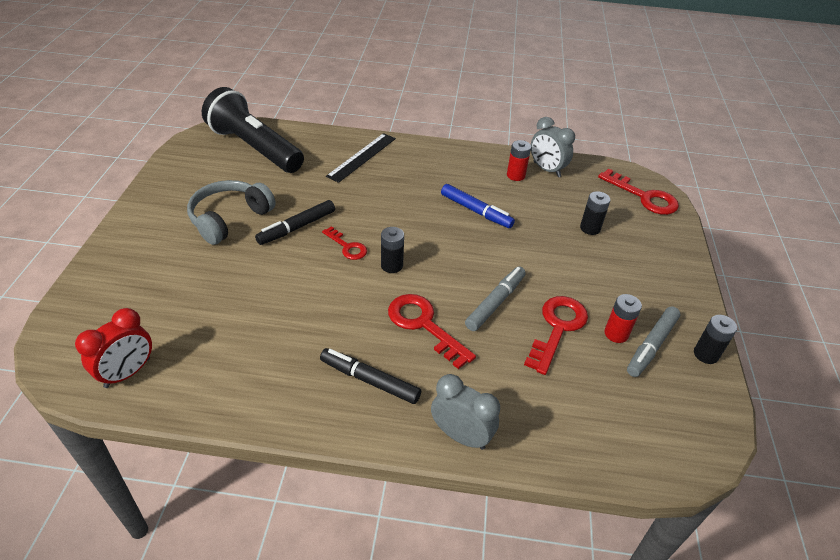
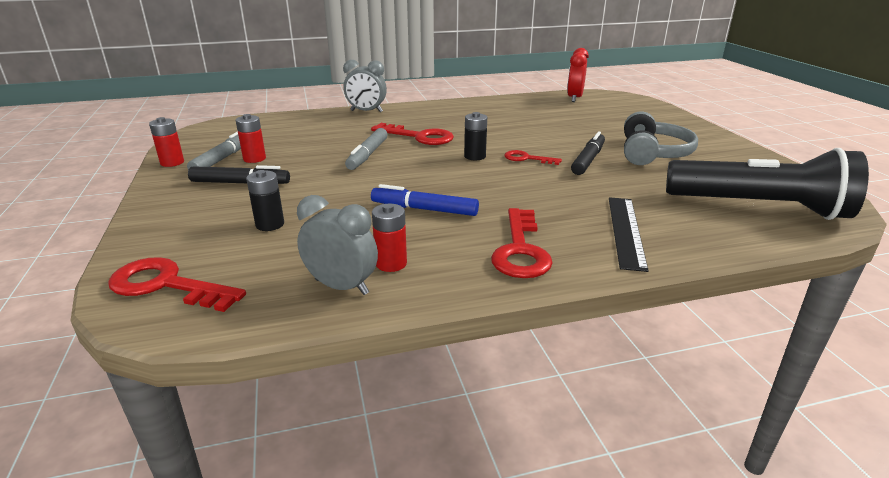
camera: 160 degrees right, 15 degrees down
(370, 381) = (436, 116): black marker -> black marker (240, 183)
(557, 328) = (308, 153): red key -> red key (520, 250)
(706, 354) = (172, 162): black battery -> red battery

